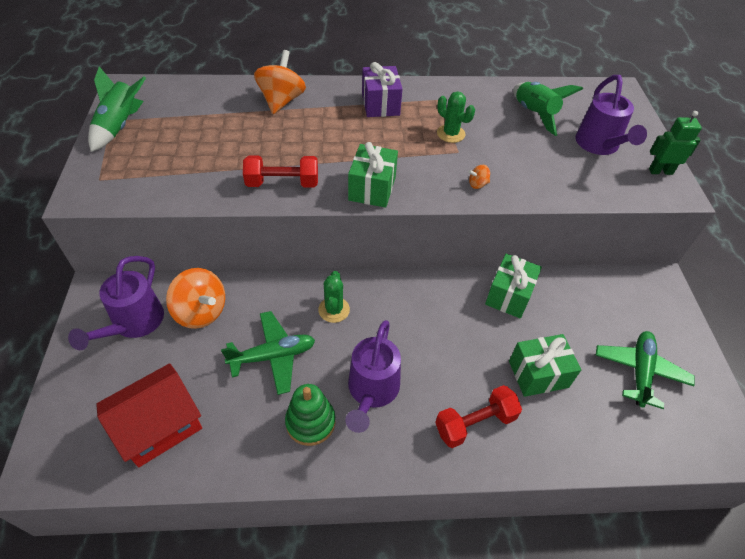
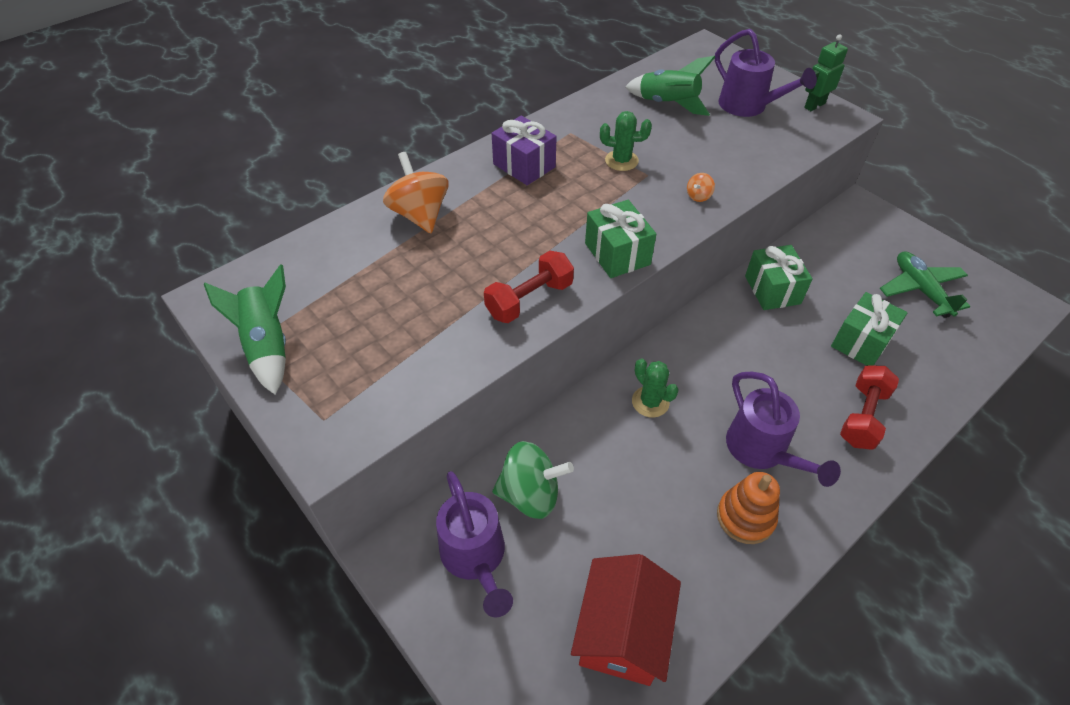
camera: 35 degrees left, 0 degrees up
(201, 312) = (530, 494): orange spinning top -> green spinning top
(273, 356) = (647, 484): green plane -> none
(310, 422) = (745, 517): green stacking toy -> orange stacking toy

